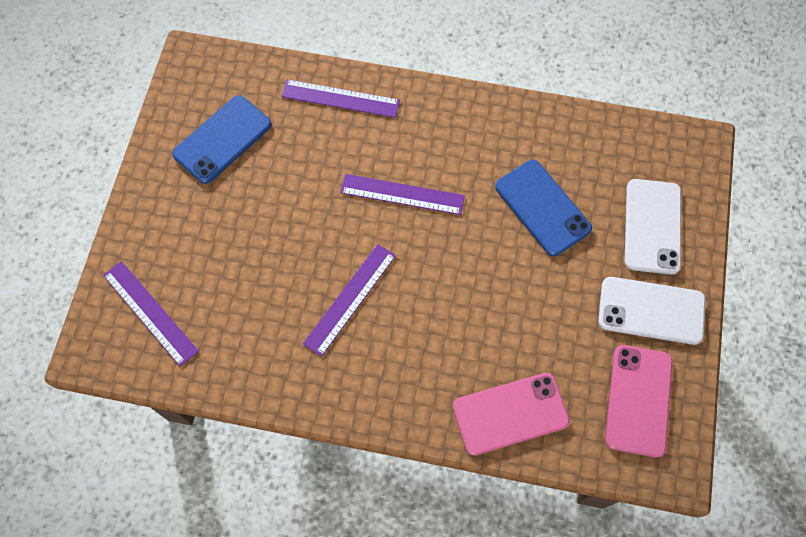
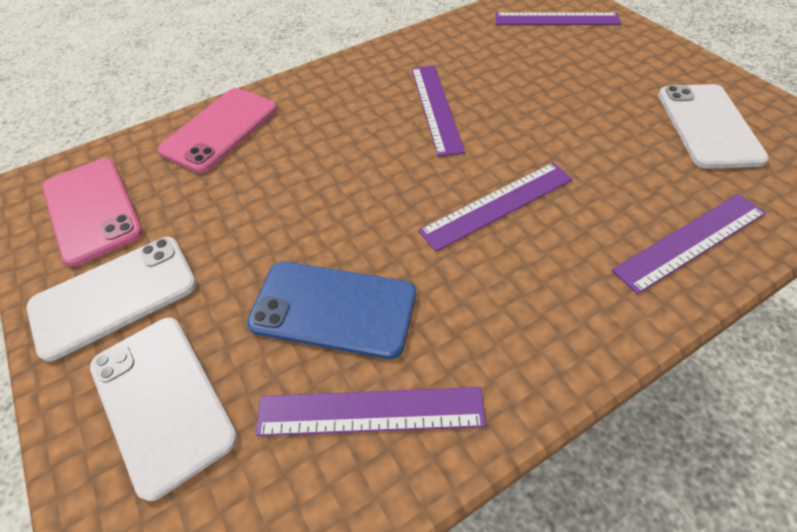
camera: 140 degrees right, 15 degrees down
(222, 139) = (708, 126): blue phone -> white phone
(564, 150) = (370, 411): none -> purple ruler

